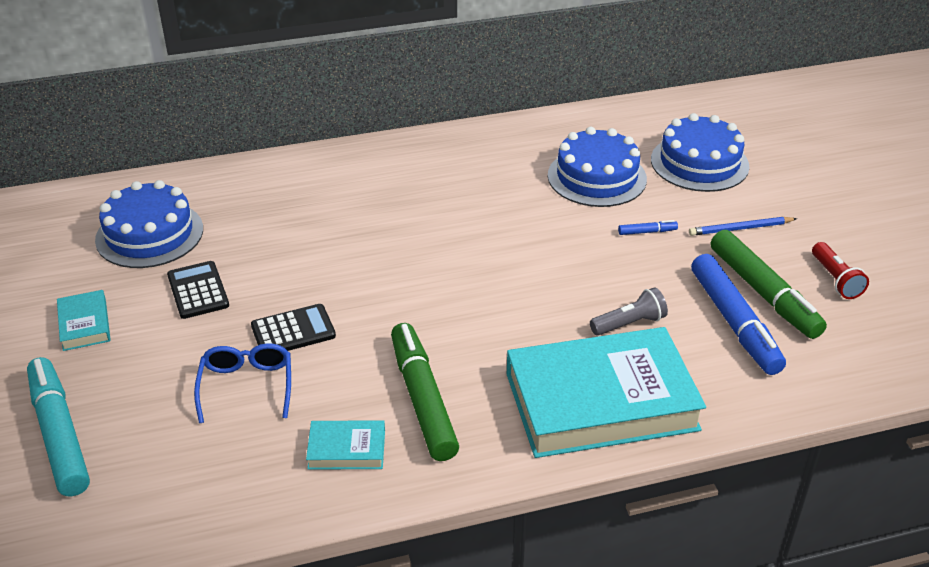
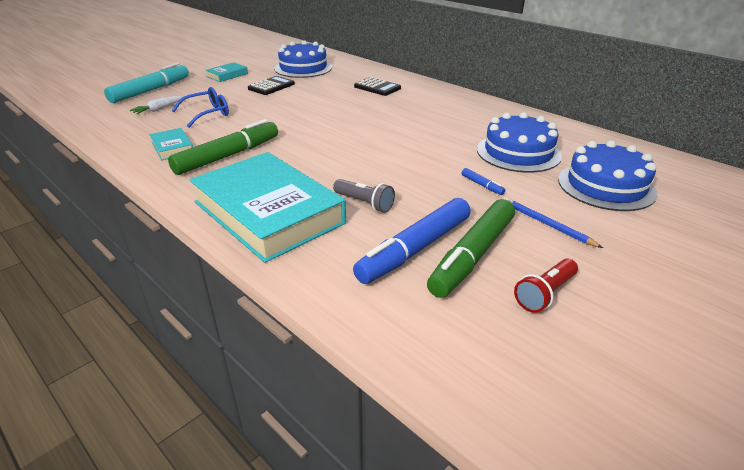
camera: 60 degrees right, 5 degrees down
(169, 439) = (158, 109): none -> white carrot
(293, 331) = (259, 112): black calculator -> black calculator (377, 87)

